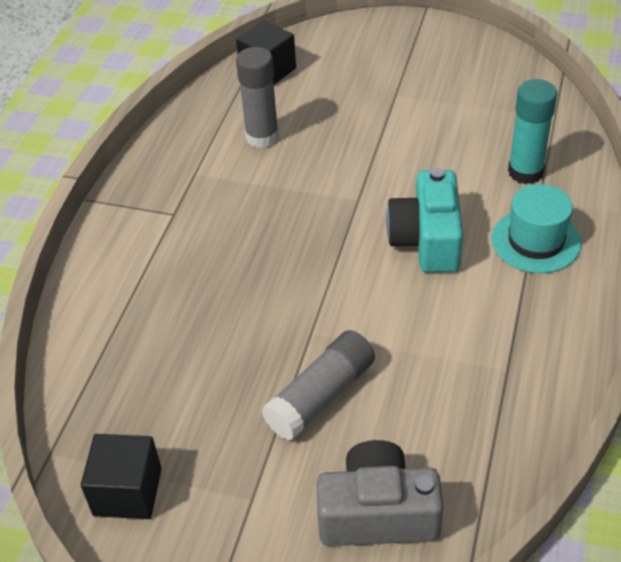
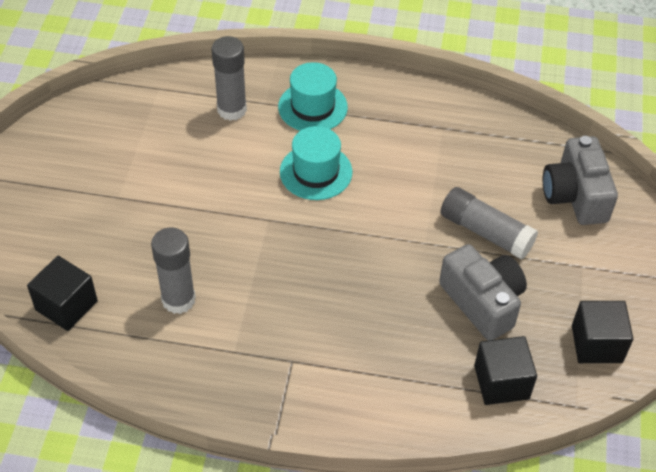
camera: 100 degrees left, 5 degrees up
(101, 383) = (501, 382): none -> black cube
(214, 379) = (482, 302): none -> grey camera
(427, 240) = (316, 172): turquoise camera -> turquoise hat
(525, 172) = (232, 109): turquoise glue stick -> grey glue stick

